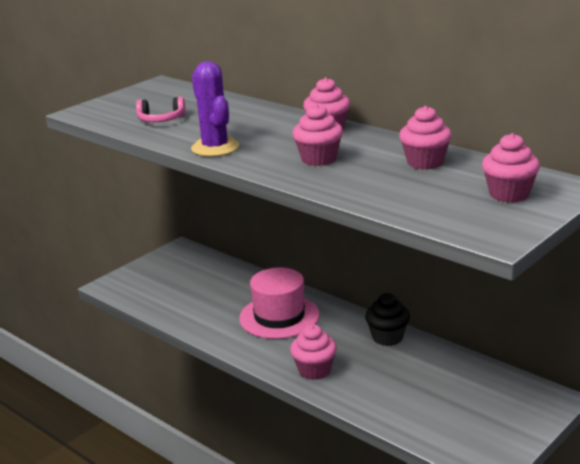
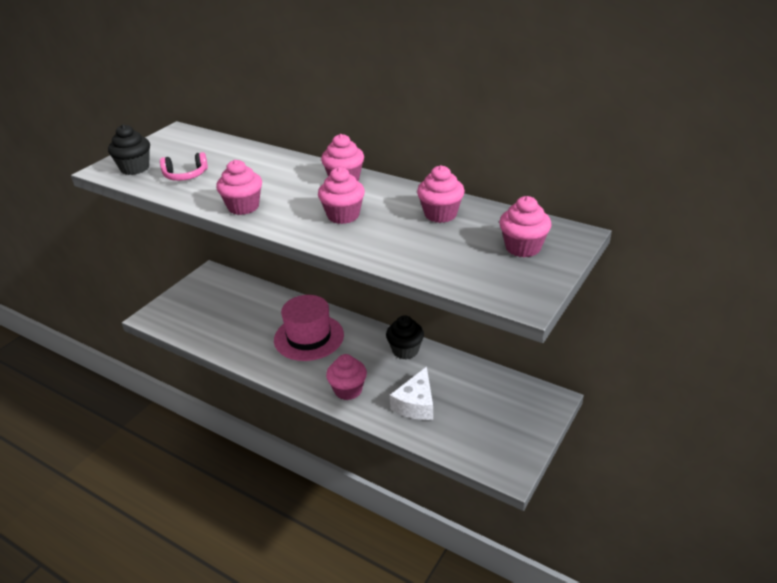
camera: 10 degrees left, 10 degrees up
(110, 112) = (135, 168): none -> black cupcake
(215, 148) = (243, 207): purple cactus -> pink cupcake
(390, 390) = (416, 404): none -> white cheese

